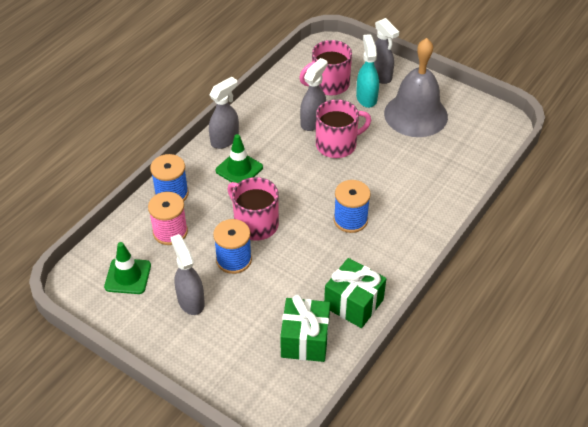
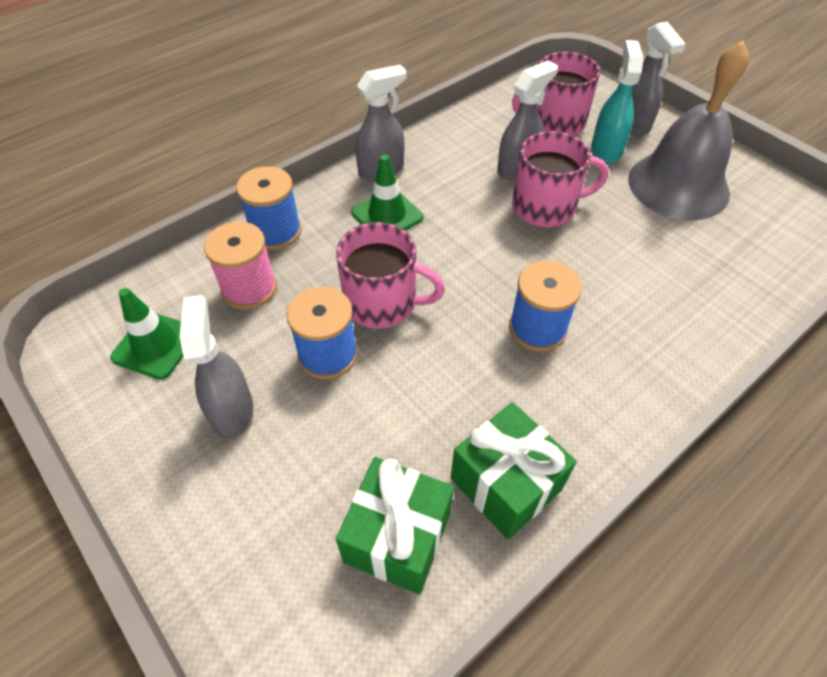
camera: 15 degrees right, 5 degrees up
(255, 224) = (382, 303): pink mug -> pink mug turned 135 degrees clockwise

